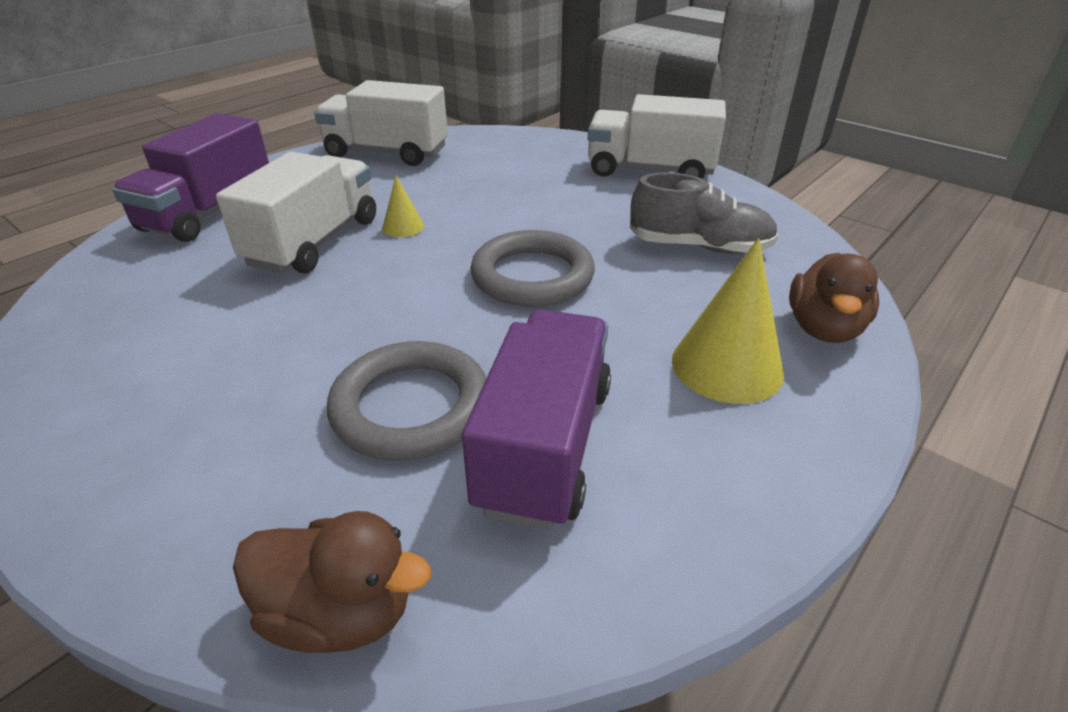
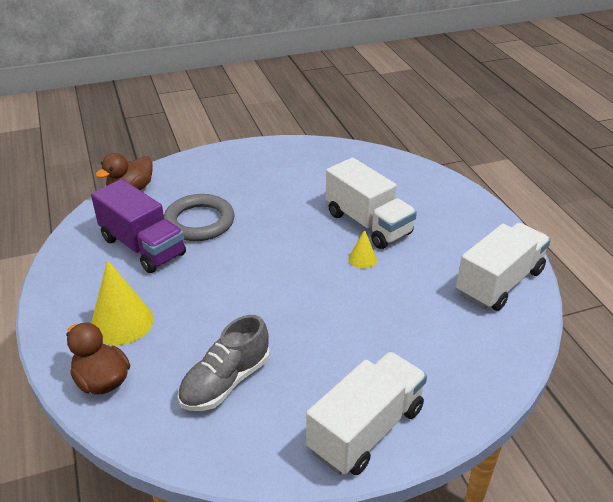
camera: 120 degrees right, 0 degrees up
(209, 212) = (436, 195): purple truck -> none
(532, 276) = (261, 290): grey ring -> none

